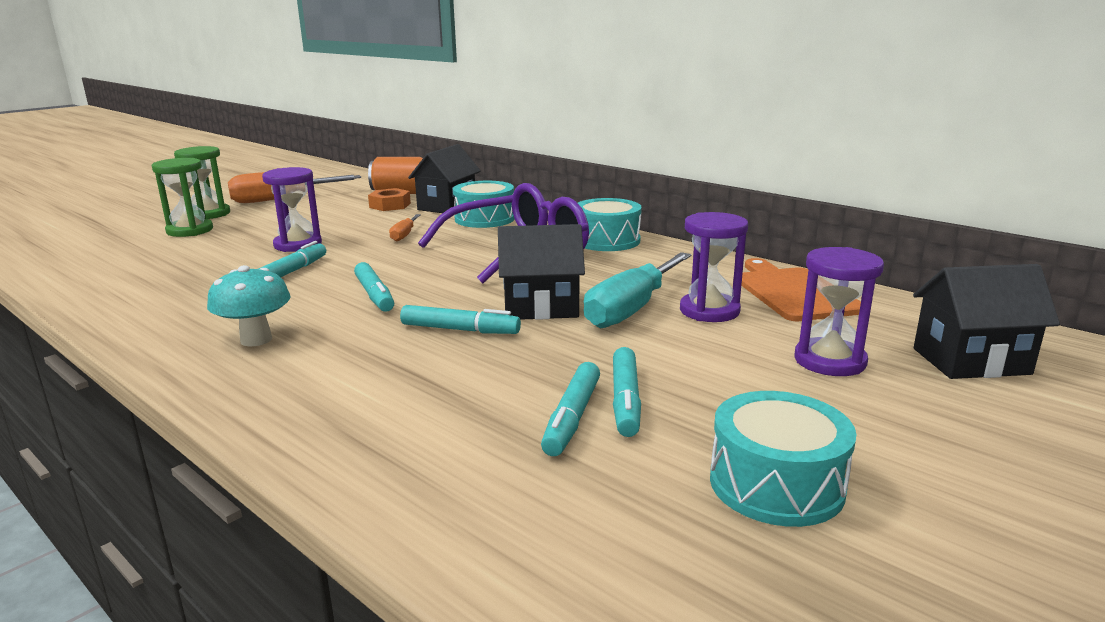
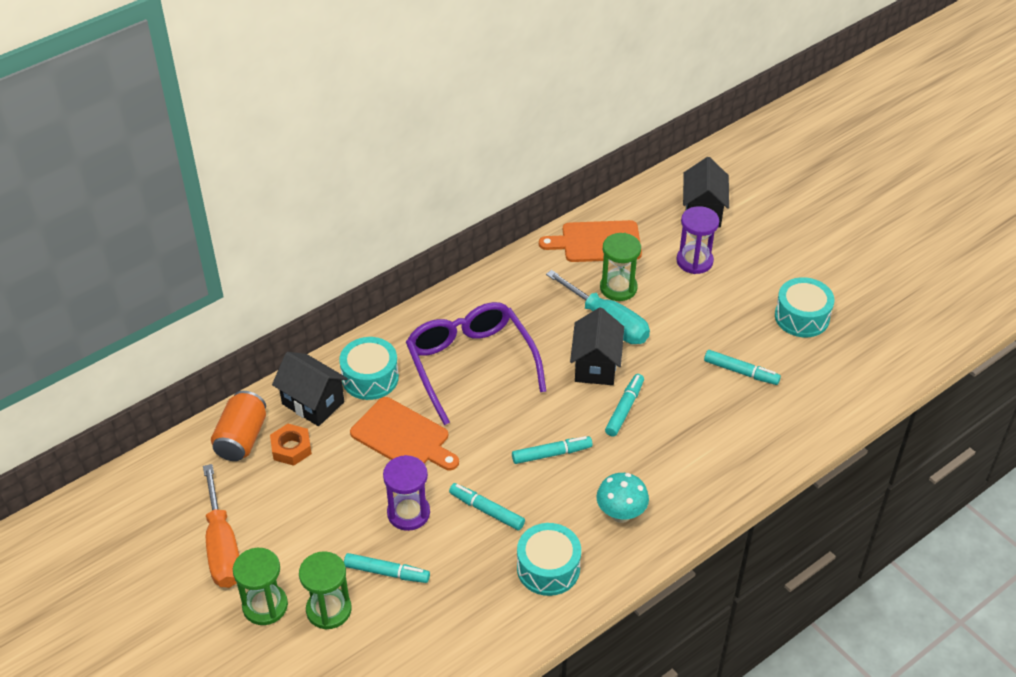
camera: 80 degrees left, 25 degrees up
(404, 235) = (403, 436): orange screwdriver -> orange cutting board
(607, 240) = (462, 308): turquoise drum -> turquoise drum (548, 568)
(625, 400) = (726, 349): turquoise marker -> turquoise marker (386, 572)
(709, 311) = (618, 288): purple hourglass -> green hourglass

